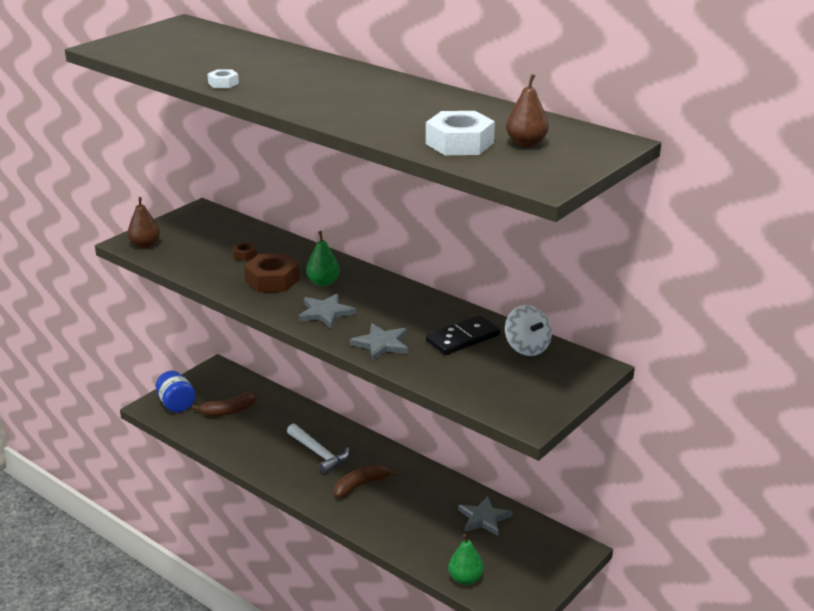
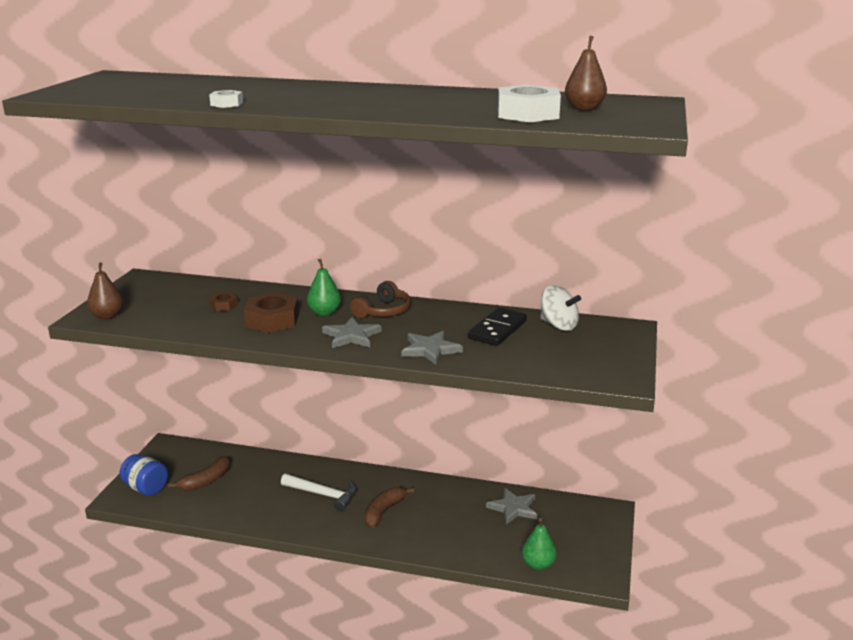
camera: 25 degrees left, 5 degrees down
(376, 293) = (383, 311): none -> brown headphones

